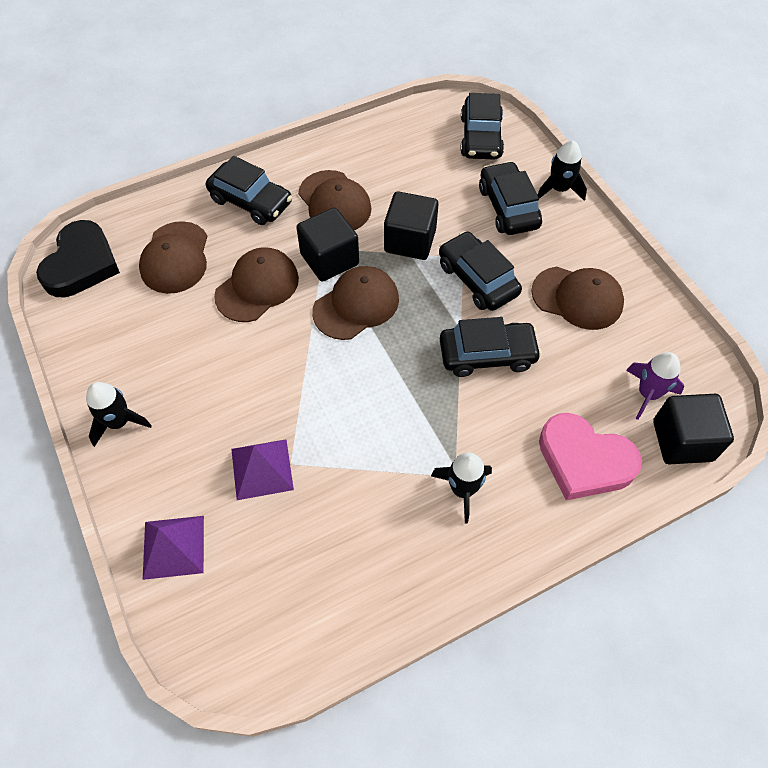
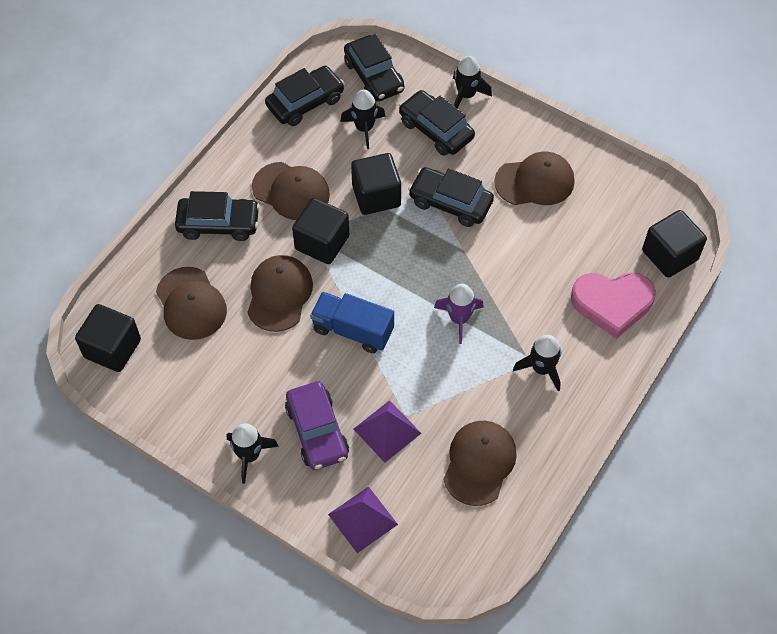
camera: 30 degrees left, 0 degrees up
(81, 264) = (112, 348): black heart -> black cube
(196, 433) = (317, 431): none -> purple car
(300, 353) = (353, 330): none -> blue truck
(356, 305) = (370, 270): brown cap -> brown cap (479, 463)
(440, 177) = (364, 128): none -> black rocket
(487, 355) = (496, 260): black car -> black car (305, 102)
(647, 393) = (627, 232): purple rocket -> purple rocket (459, 319)

